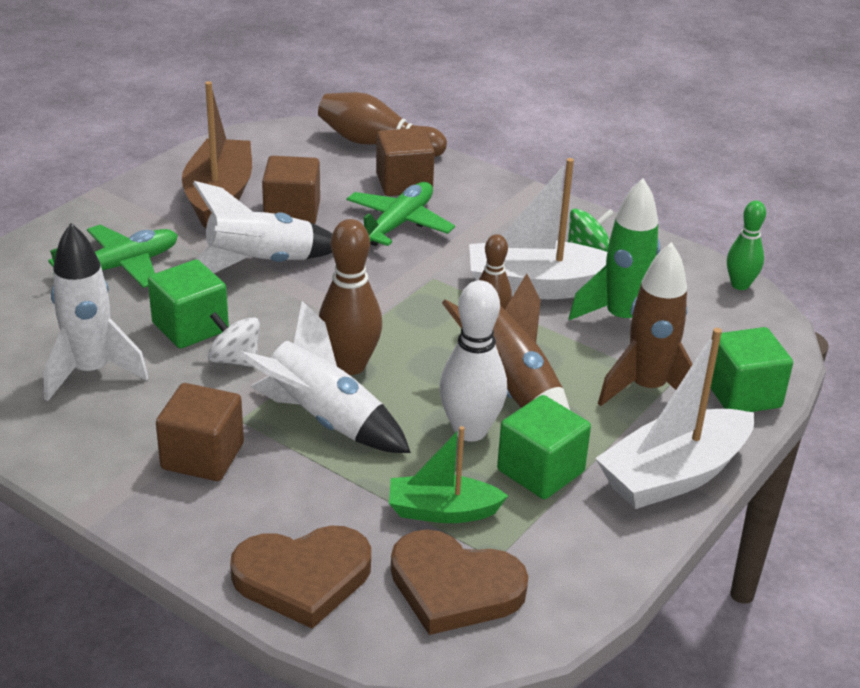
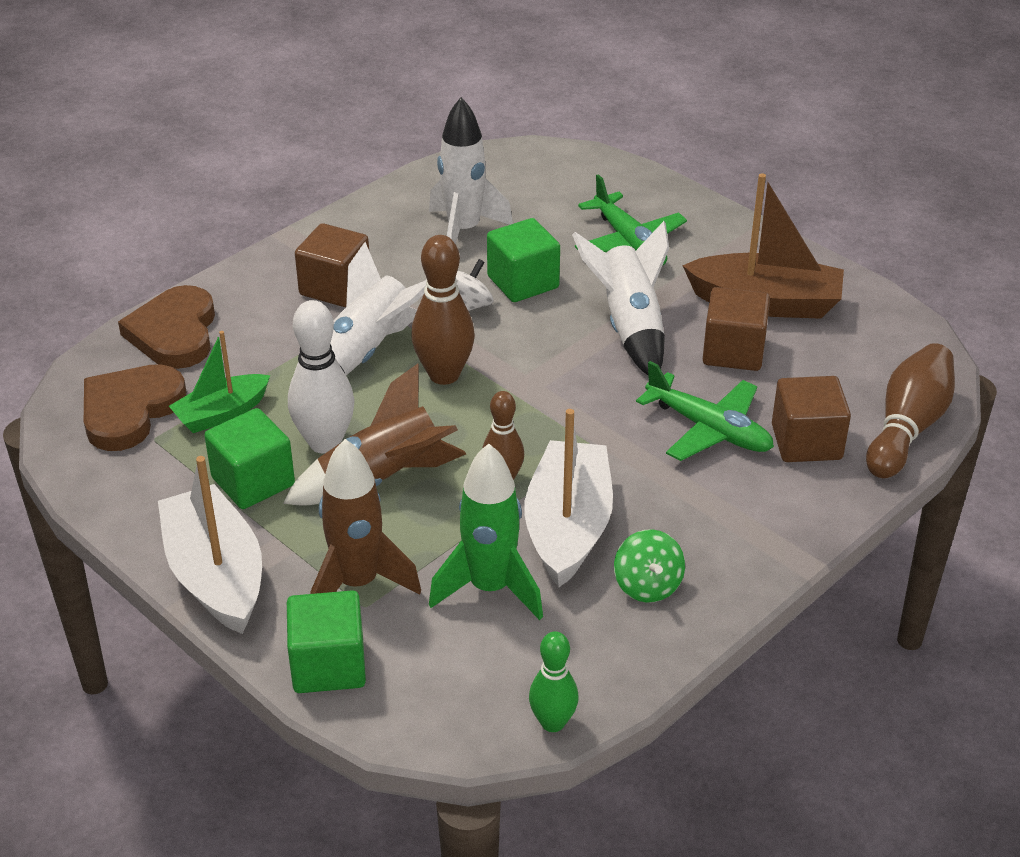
camera: 100 degrees right, 5 degrees up
(442, 511) = (222, 413): green boat -> green boat turned 135 degrees counterclockwise

